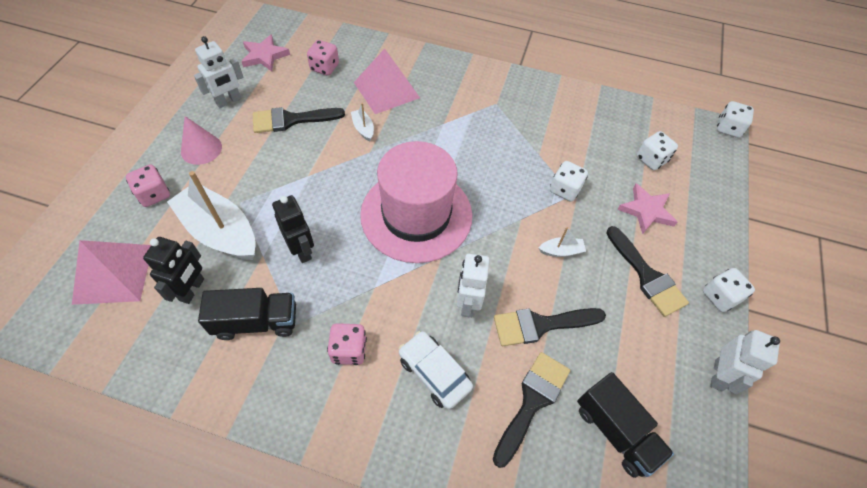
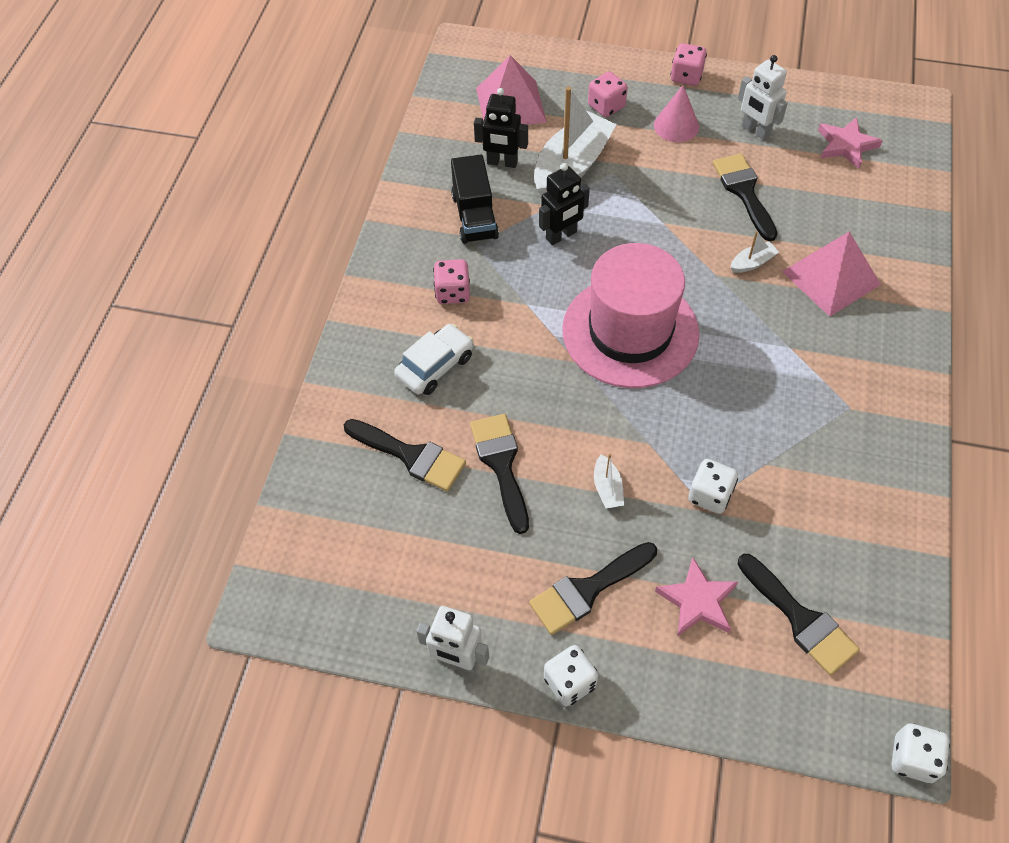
camera: 90 degrees right, 0 degrees up
(324, 67) = (848, 207): pink dice -> pink dice (686, 76)
(467, 303) = (519, 391): white robot -> none
(615, 431) = (384, 536): black truck -> none
(651, 159) = (800, 619): white dice -> black brush

